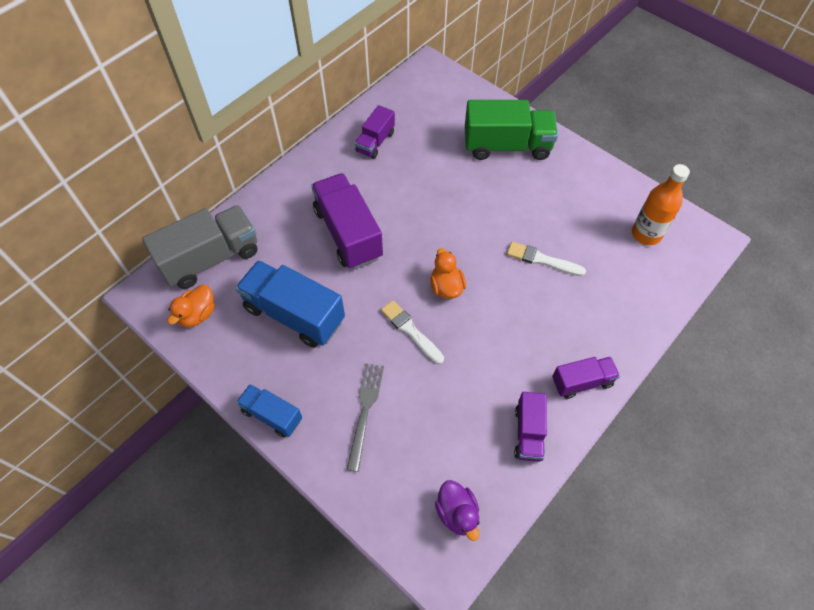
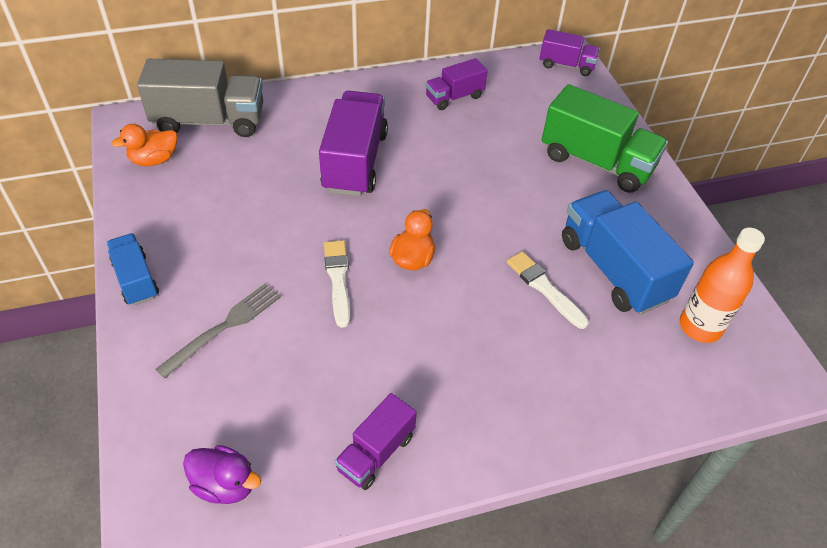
camera: 30 degrees right, 10 degrees down
(294, 314) = (239, 204): blue truck -> blue truck (613, 269)
(457, 513) = (225, 485): purple duck -> purple duck turned 75 degrees counterclockwise
(582, 382) = (485, 437): purple truck -> purple truck (566, 65)

